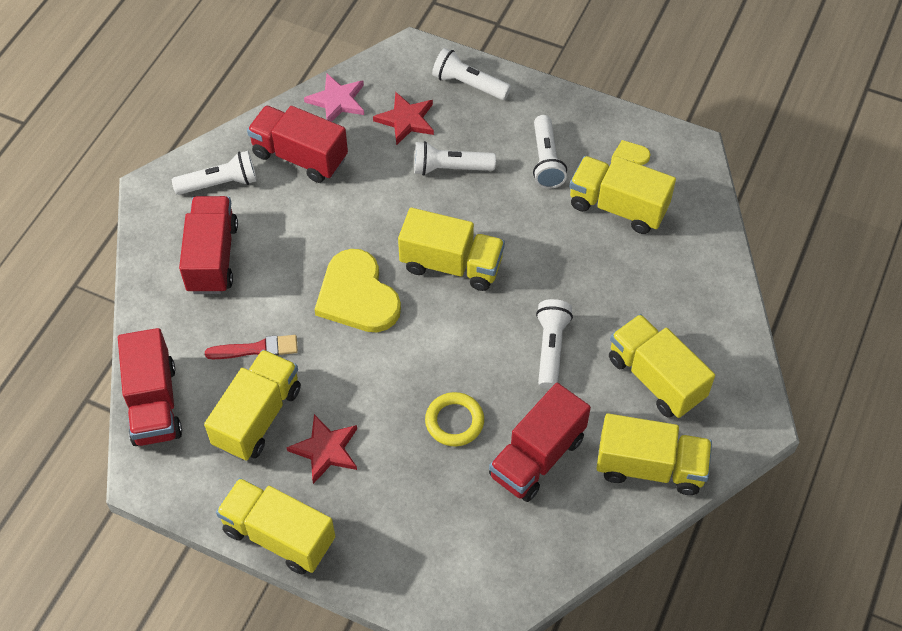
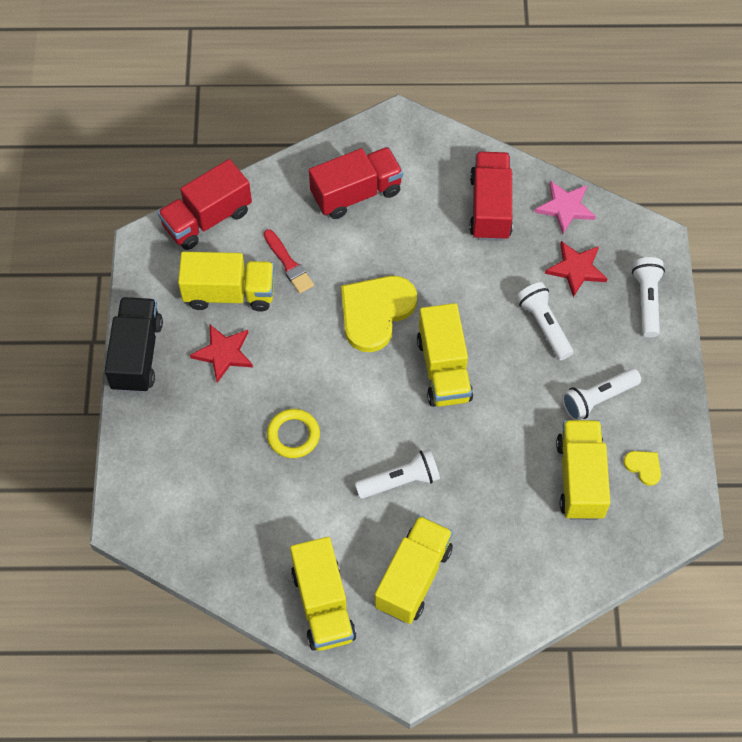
camera: 65 degrees right, 5 degrees up
(220, 184) = (430, 164): white flashlight -> none
(279, 535) = (137, 355): yellow truck -> black truck
(537, 457) = (290, 511): red truck -> none

